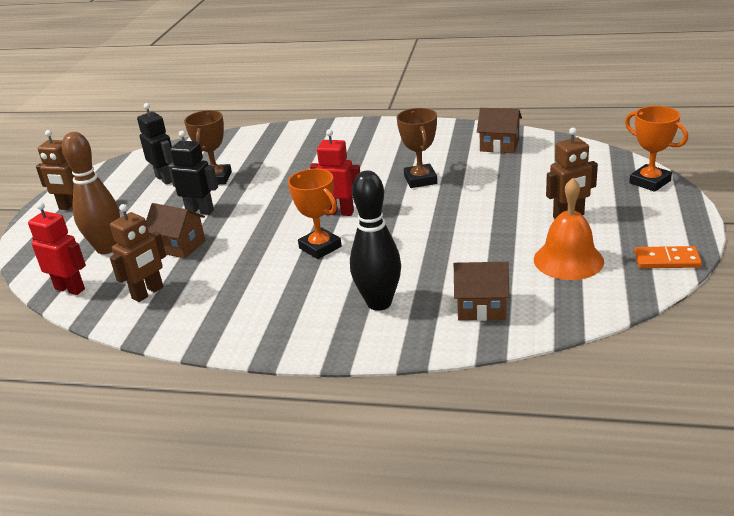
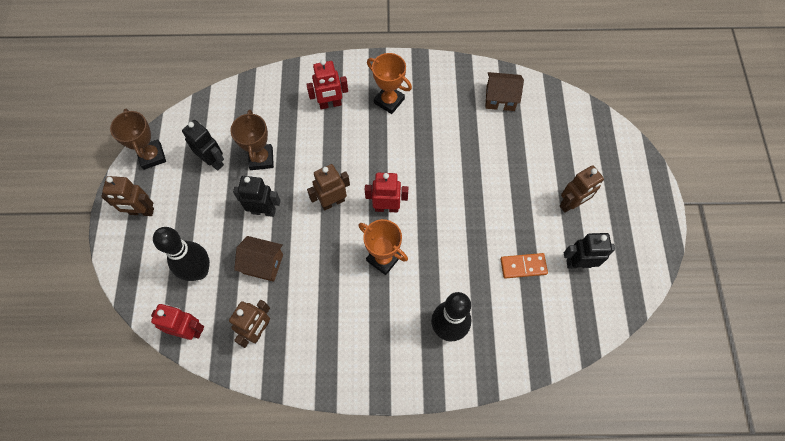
camera: 15 degrees left, 35 degrees up
(107, 248) = (199, 271): brown bowling pin -> black bowling pin
(279, 207) = (332, 202): none -> brown robot
(306, 147) = (330, 104): none -> red robot
(420, 180) = (443, 155): brown trophy -> brown trophy (152, 156)
(481, 307) = (524, 327): brown house -> none
(568, 260) = (578, 263): orange bell -> black robot
(650, 182) = (627, 152): orange trophy -> orange trophy (389, 101)
(667, 260) = (648, 258): orange domino -> orange domino (523, 266)

